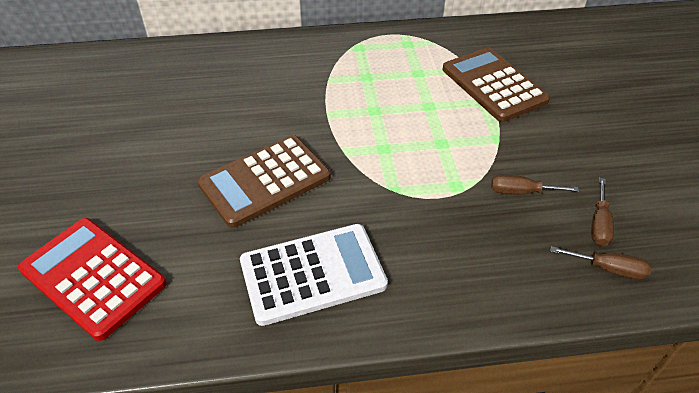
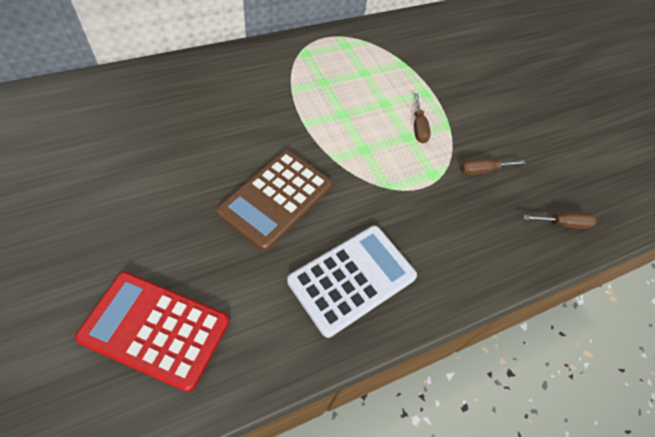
camera: 25 degrees left, 10 degrees up
(494, 85) = (428, 76): brown calculator -> none
(599, 224) = (544, 187): brown screwdriver -> brown screwdriver (418, 127)

